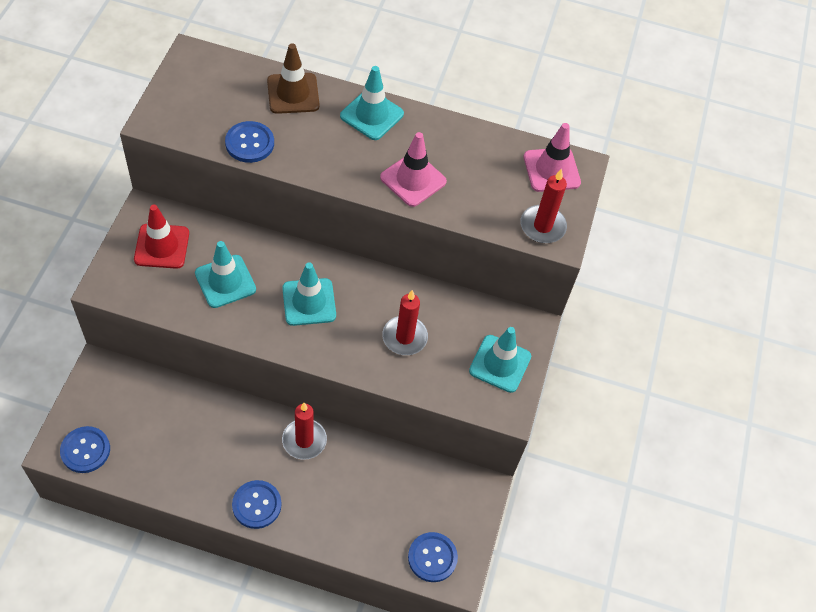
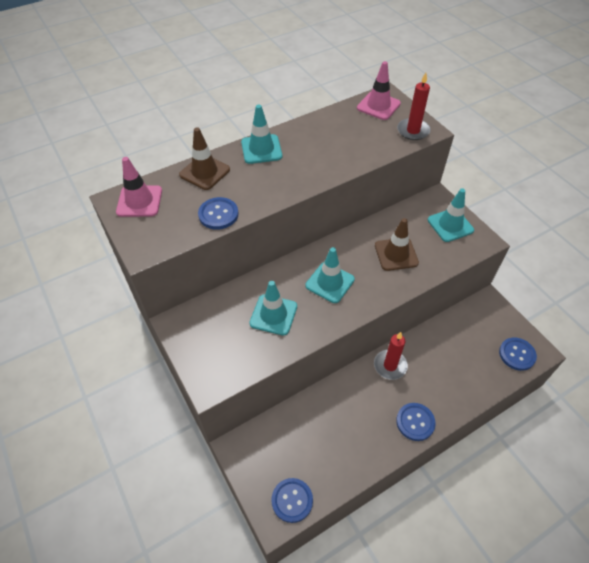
camera: 40 degrees left, 5 degrees down
(162, 246) = (212, 331): red traffic cone -> none
(404, 337) = (396, 254): red candle -> brown traffic cone
(413, 179) = (327, 160): pink traffic cone -> pink traffic cone (139, 201)

